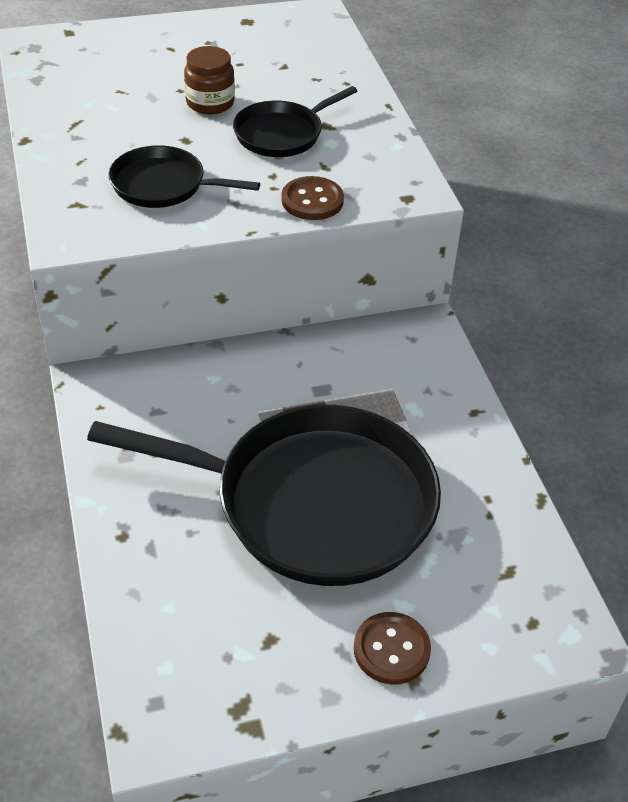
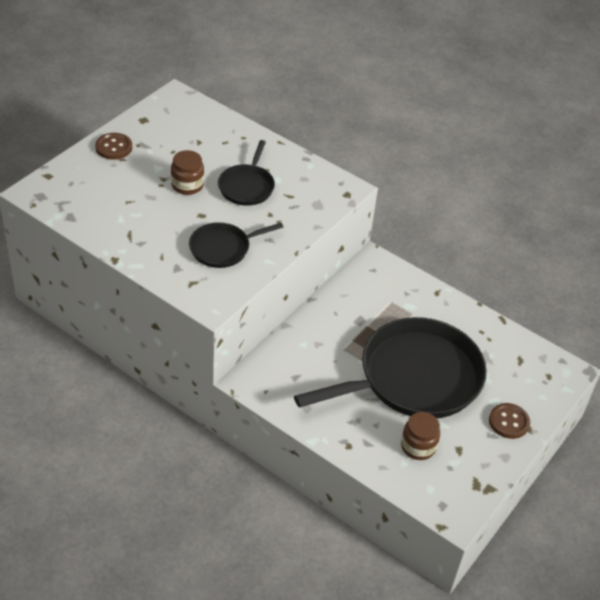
camera: 40 degrees left, 0 degrees up
(214, 597) = (418, 446): none -> brown jar
(312, 200) = (305, 219): brown button -> brown button (114, 147)

